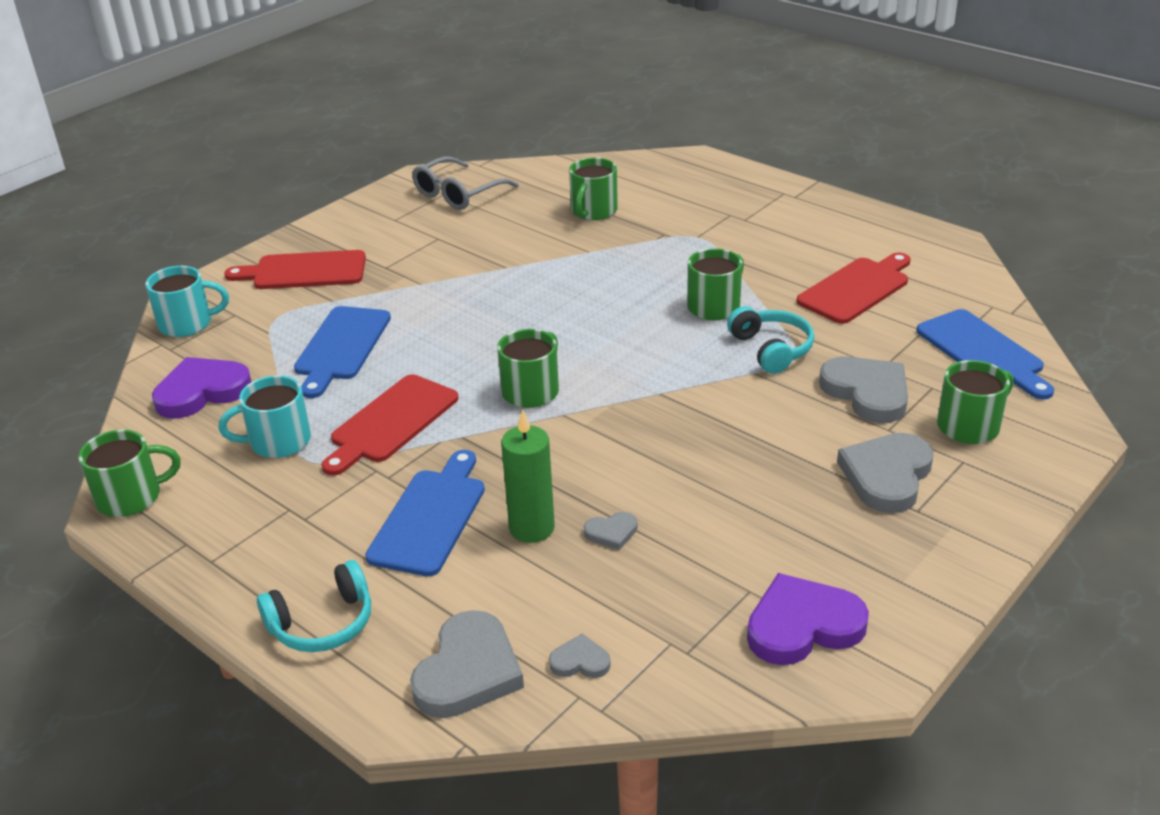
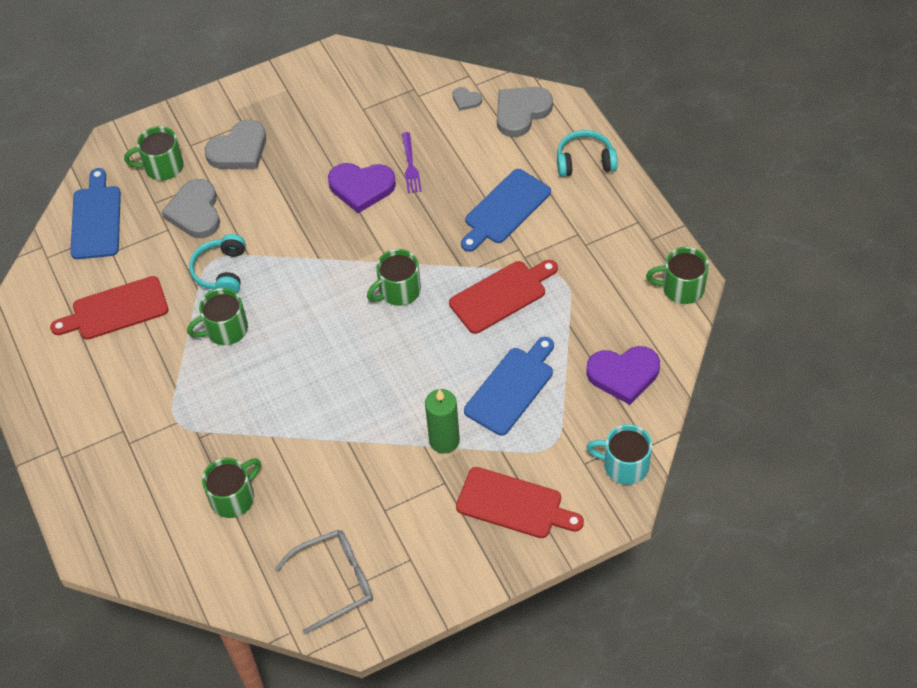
camera: 155 degrees left, 20 degrees up
(278, 442) = (580, 304): turquoise mug -> none
(532, 528) = (451, 183): green candle -> green candle (444, 441)
(611, 532) = (410, 165): grey heart -> purple fork
(802, 625) = (351, 83): purple heart -> purple heart (361, 187)

